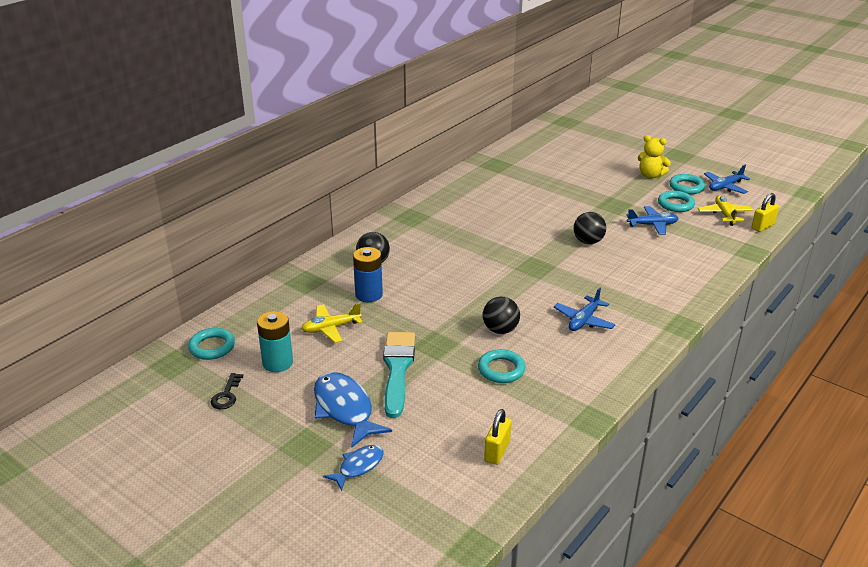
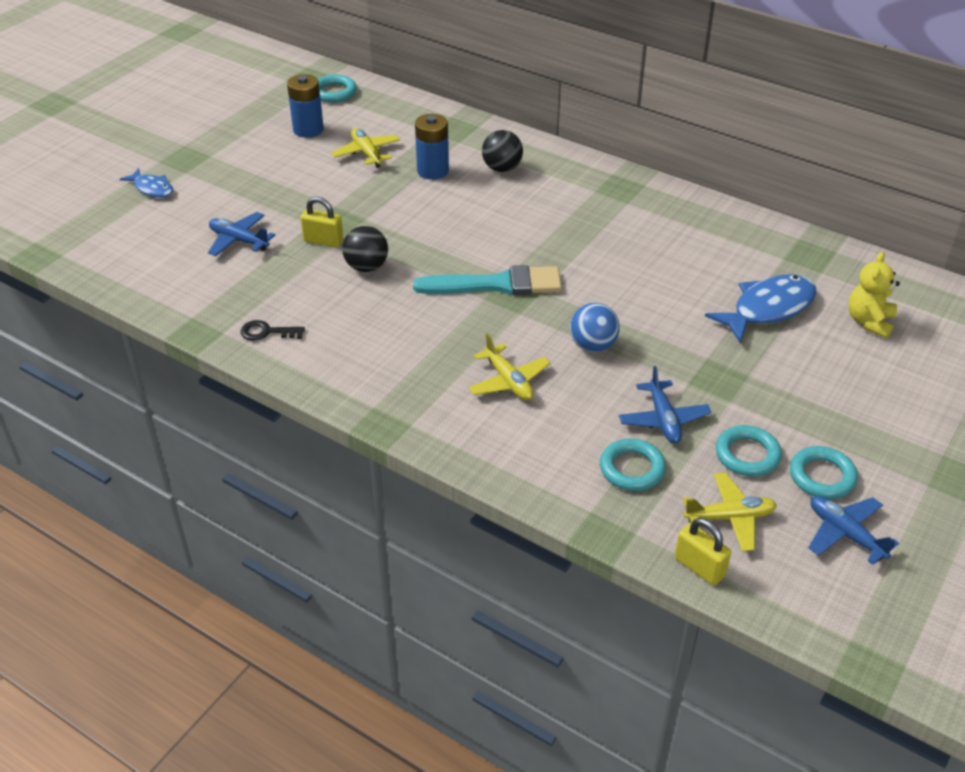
camera: 85 degrees right, 10 degrees up
(226, 395) = (261, 110): black key -> black key (267, 332)
(277, 363) = (308, 130): turquoise battery -> blue battery
(345, 409) = (233, 174): blue fish -> blue fish (768, 309)
(397, 369) = (294, 199): turquoise brush -> turquoise brush (496, 284)
(497, 451) = (157, 268): yellow padlock -> yellow padlock (323, 241)
(501, 369) = (290, 268): turquoise ring -> turquoise ring (632, 468)
(584, 320) = (389, 334): blue plane -> blue plane (239, 240)
(588, 241) = (593, 345): black ball -> blue ball
(627, 274) = (508, 381): none -> yellow plane
(650, 175) = (848, 431): yellow teddy bear -> yellow teddy bear (869, 322)

